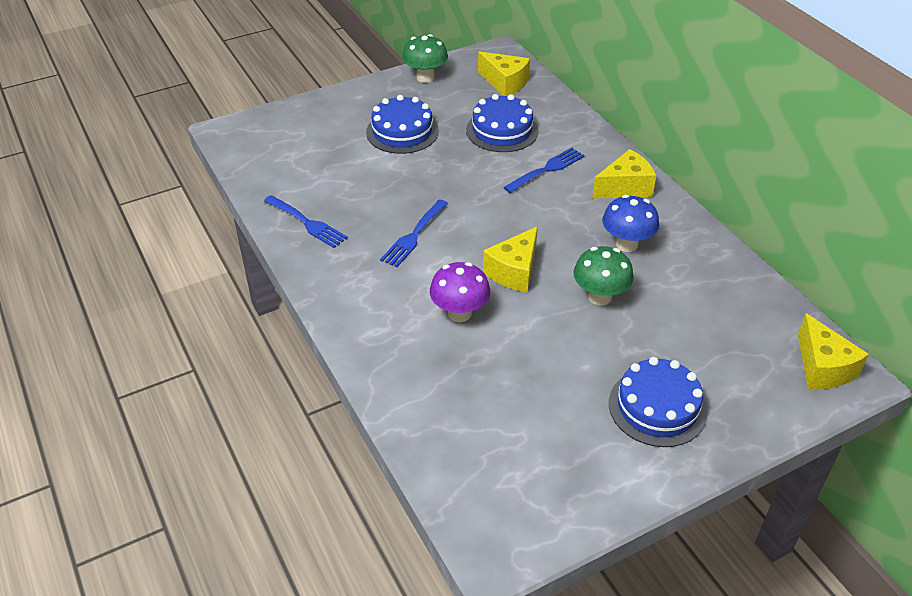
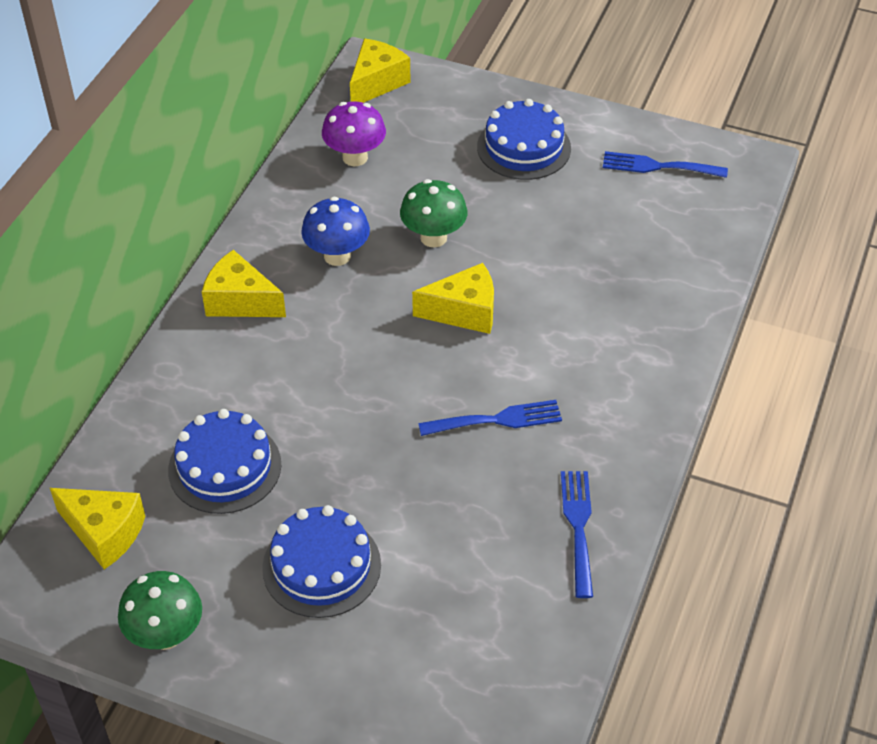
camera: 130 degrees left, 5 degrees up
(459, 313) = (561, 316): purple mushroom -> purple mushroom (355, 157)
(505, 83) = (104, 533): yellow cheese -> yellow cheese turned 120 degrees clockwise
(547, 169) = (268, 380): blue fork -> blue fork (658, 166)

